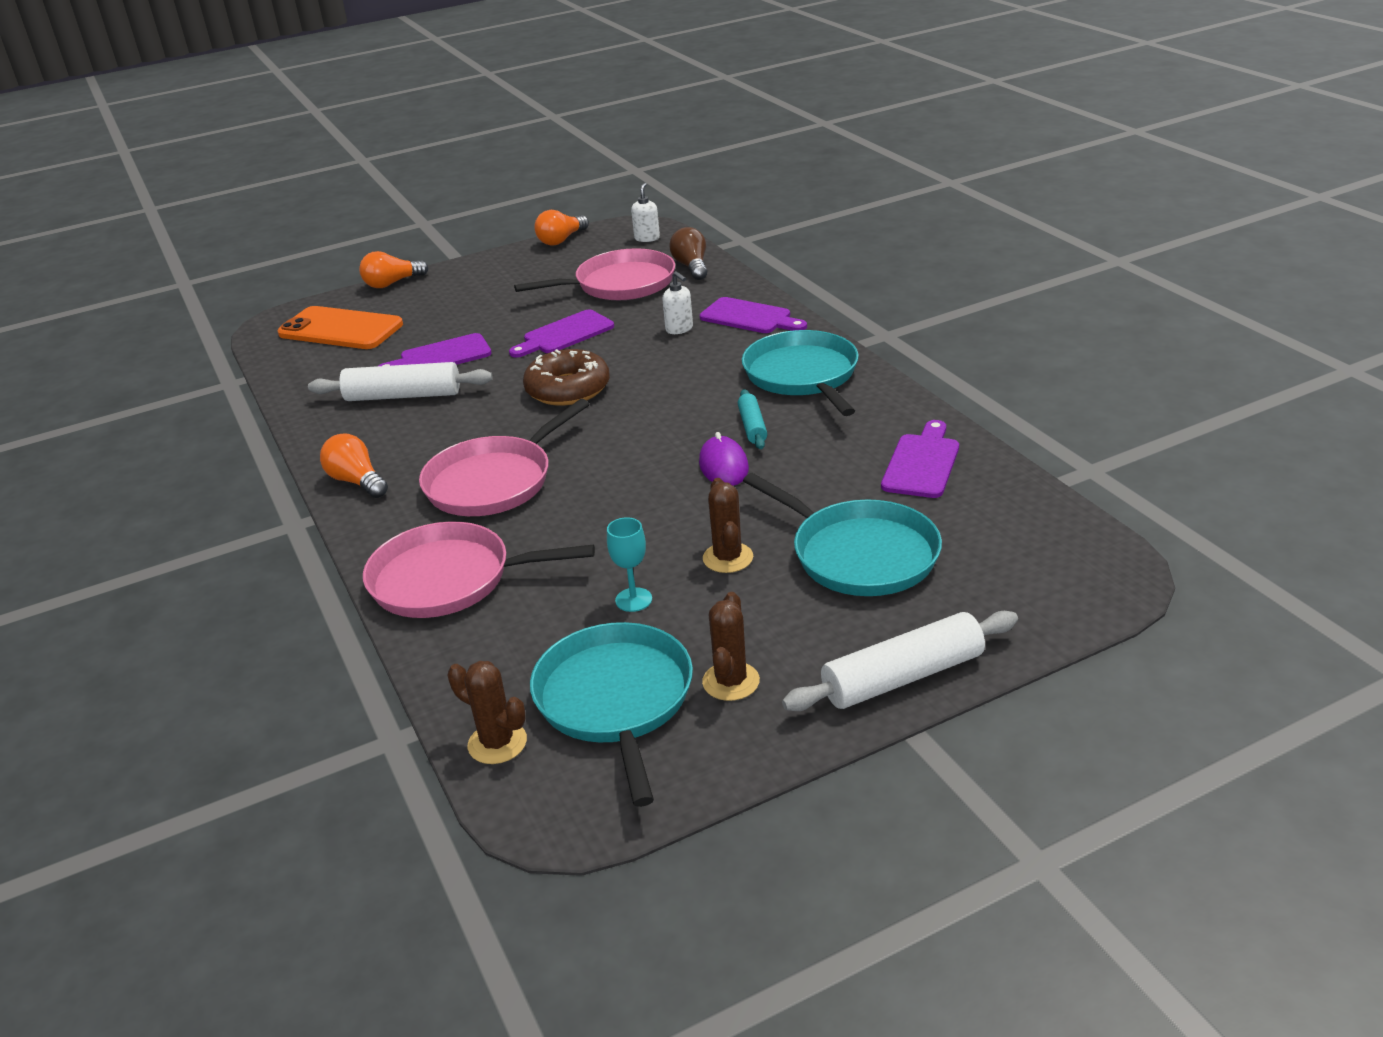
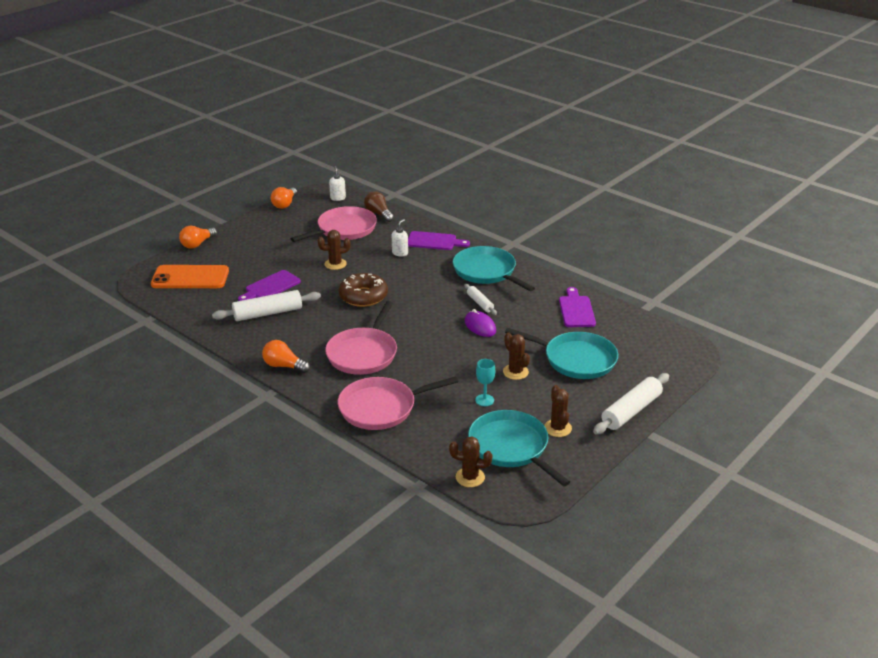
camera: 25 degrees left, 0 degrees up
(564, 334) = (335, 264): purple cutting board -> brown cactus
(679, 329) = (400, 253): white soap dispenser -> white soap dispenser turned 90 degrees counterclockwise
(752, 426) = (480, 303): turquoise rolling pin -> white rolling pin

